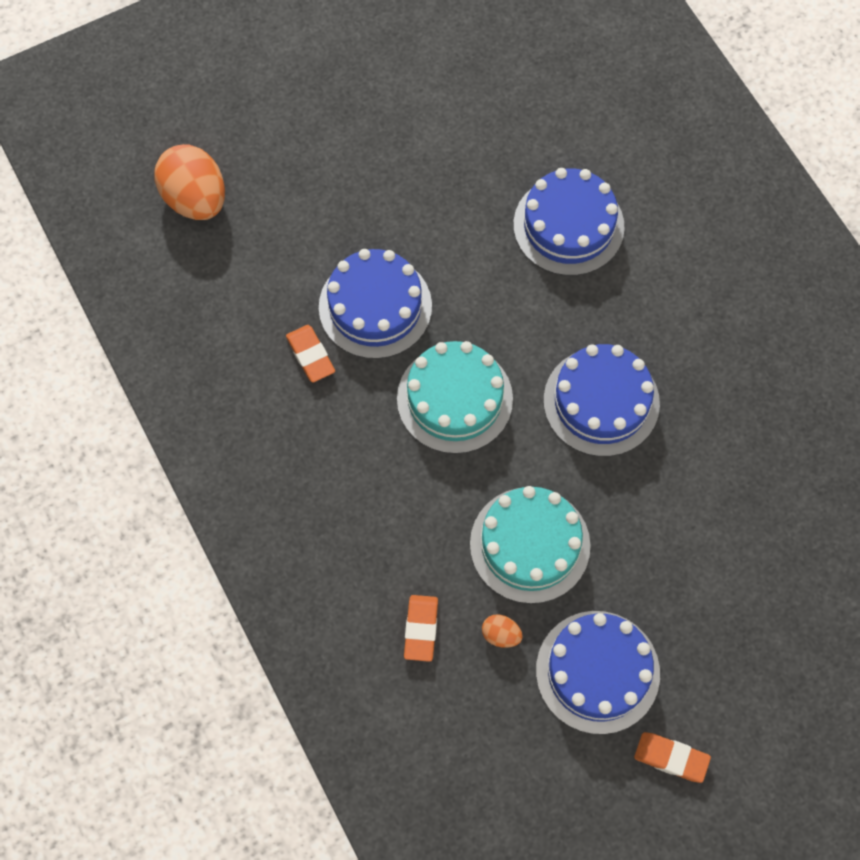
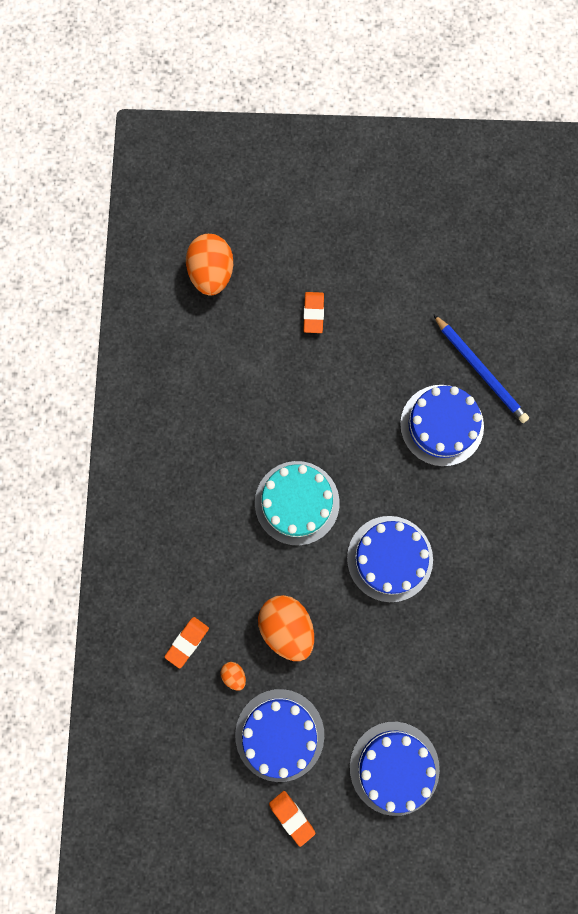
camera: 30 degrees right, 10 degrees up
(310, 355) = (223, 422): orange eraser -> orange eraser (313, 313)
(375, 306) = (283, 411): blue cake -> blue cake (394, 767)
(530, 545) = (287, 627): turquoise cake -> orange egg
(575, 145) = (480, 370): none -> blue pencil

